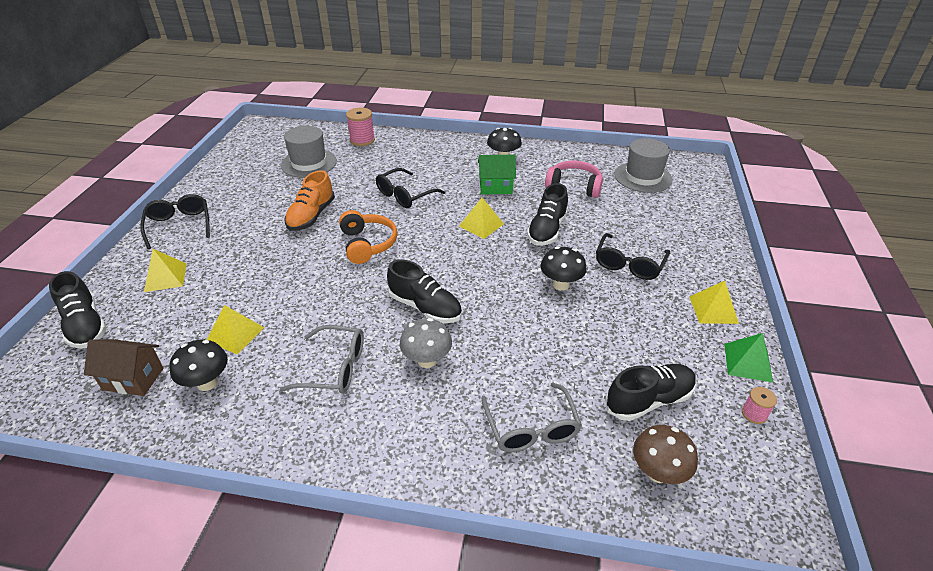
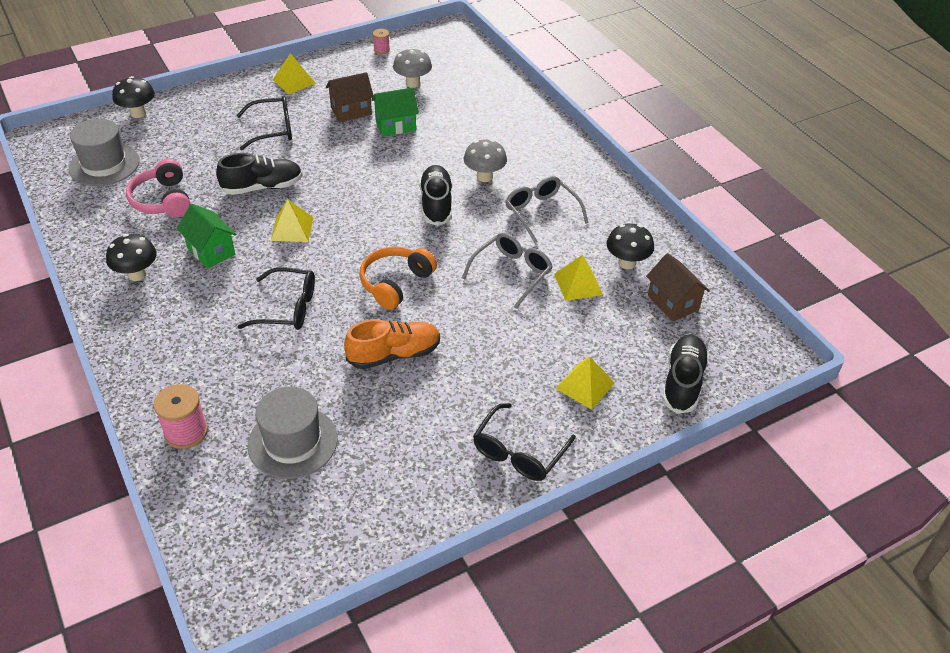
camera: 130 degrees left, 5 degrees up
(531, 428) = (484, 115): grey glasses -> grey glasses (512, 273)
(560, 284) = (335, 152): black mushroom -> black mushroom (138, 113)
(571, 343) = (395, 125): none -> green house
(624, 324) = (351, 111): none -> brown house
(648, 400) = (413, 83): black shoe -> grey mushroom
(658, 472) = (462, 68): brown mushroom -> none
(748, 362) = (337, 59): green pyramid -> none

